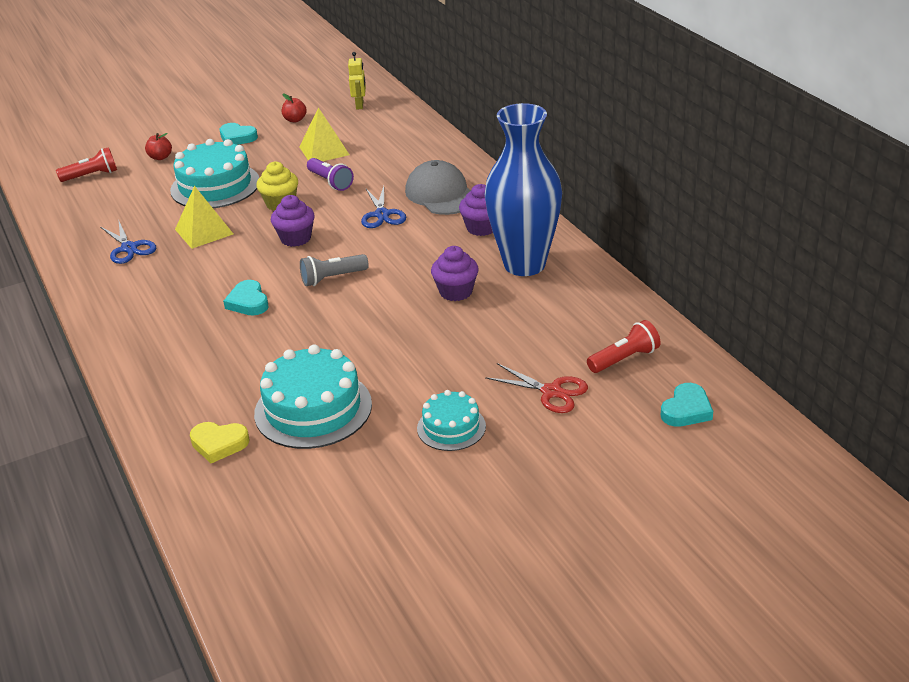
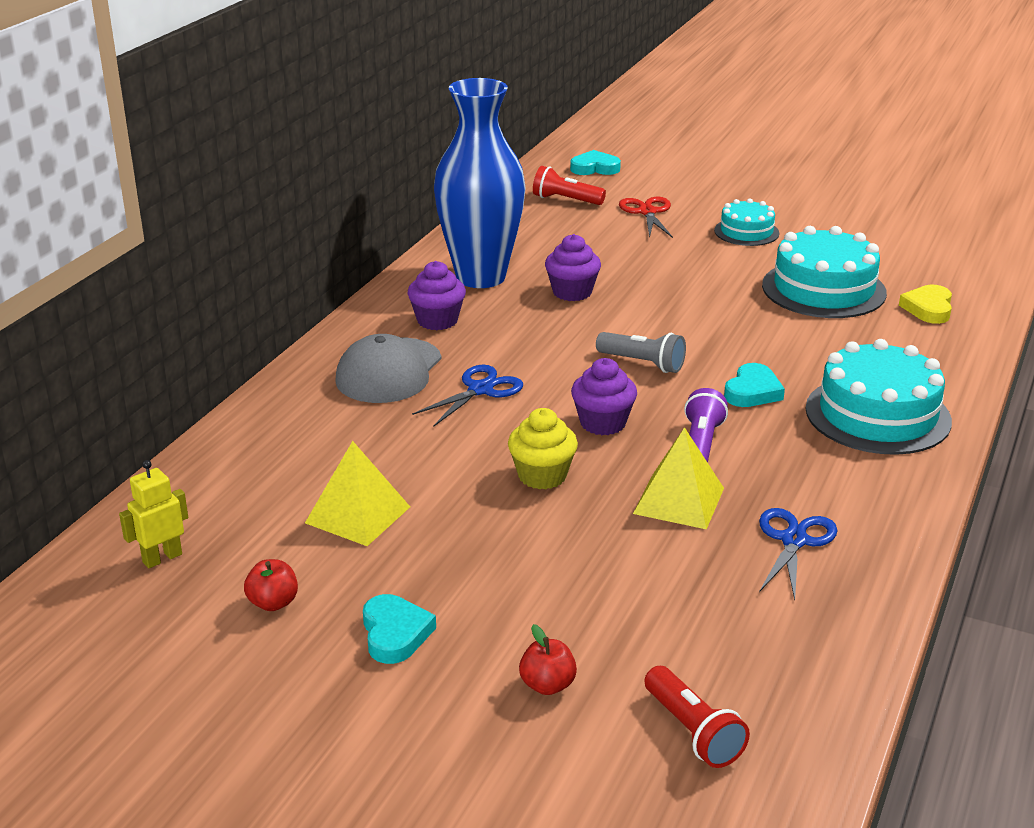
camera: 130 degrees left, 5 degrees down
(91, 175) = (692, 731): red flashlight -> red flashlight turned 150 degrees counterclockwise
(215, 186) = (564, 561): turquoise cake -> turquoise cake (877, 415)
(219, 444) = (928, 308): yellow heart -> yellow heart turned 135 degrees counterclockwise
(330, 182) = (443, 464): purple flashlight -> purple flashlight (701, 444)

